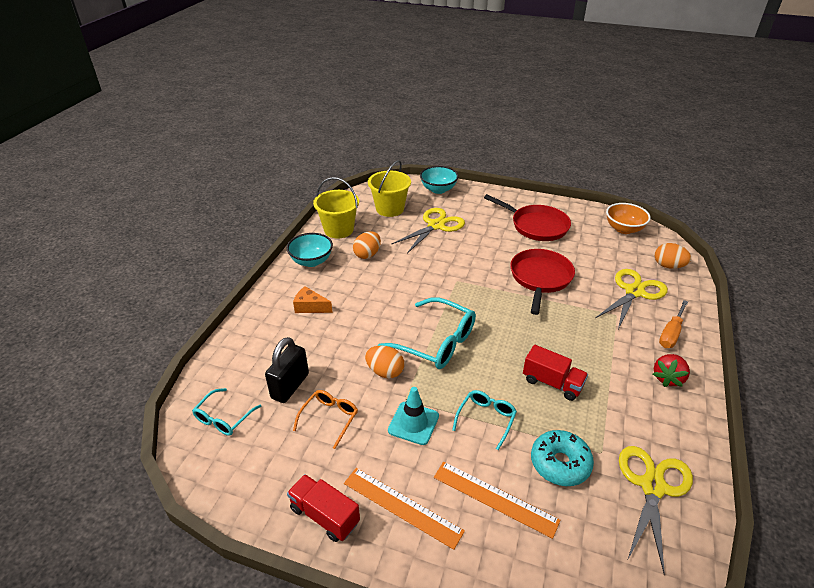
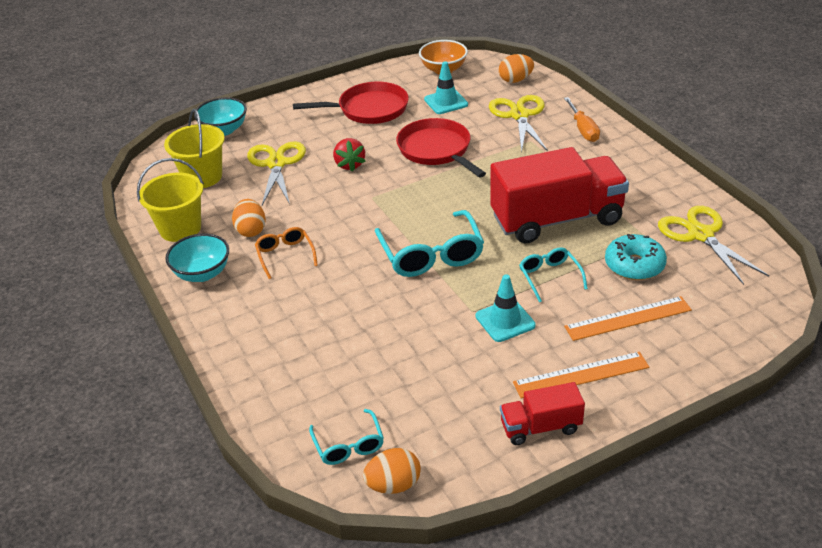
camera: 45 degrees left, 0 degrees up
(290, 386) = (364, 377): black padlock -> none
(310, 307) = (272, 310): orange cheese -> none
(329, 418) = (438, 370): orange glasses -> orange glasses (285, 255)
(385, 371) = (425, 305): orange egg -> orange egg (393, 485)
(436, 342) = (431, 254): turquoise glasses -> turquoise glasses turned 90 degrees clockwise
(552, 383) = (556, 219): red truck -> red truck, size x2.04
(593, 251) = (446, 102): none -> turquoise traffic cone
(667, 378) = (621, 161): red strawberry -> red strawberry (349, 165)

